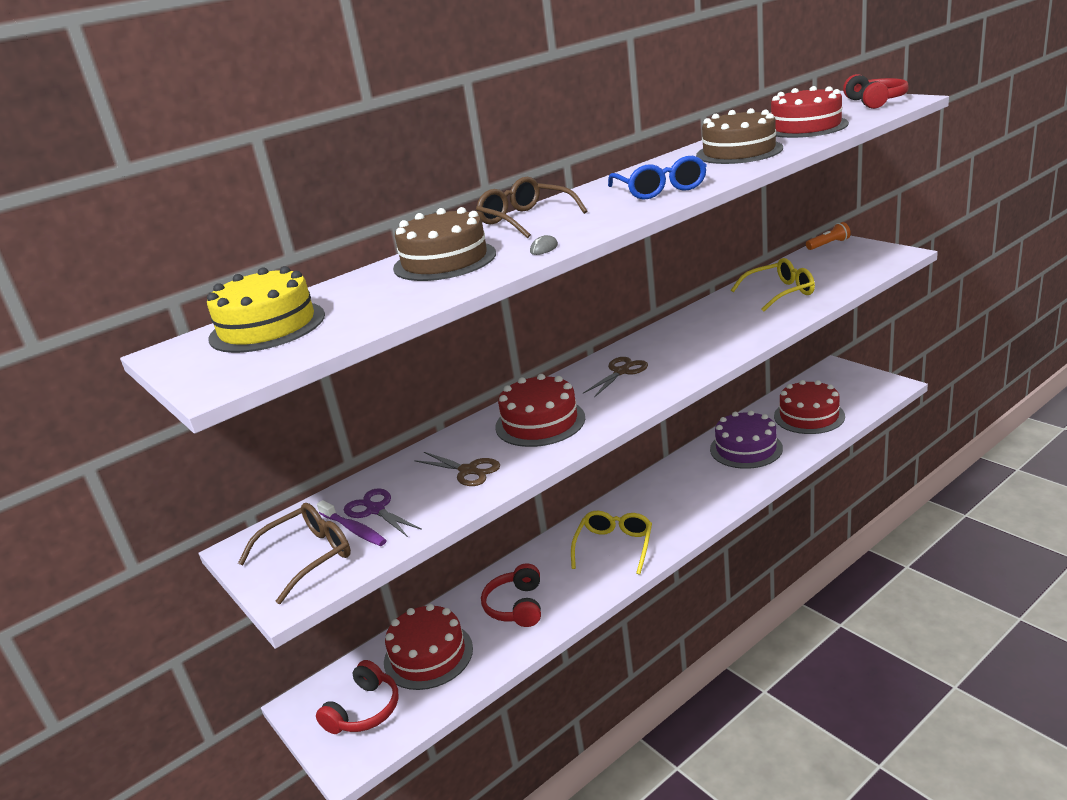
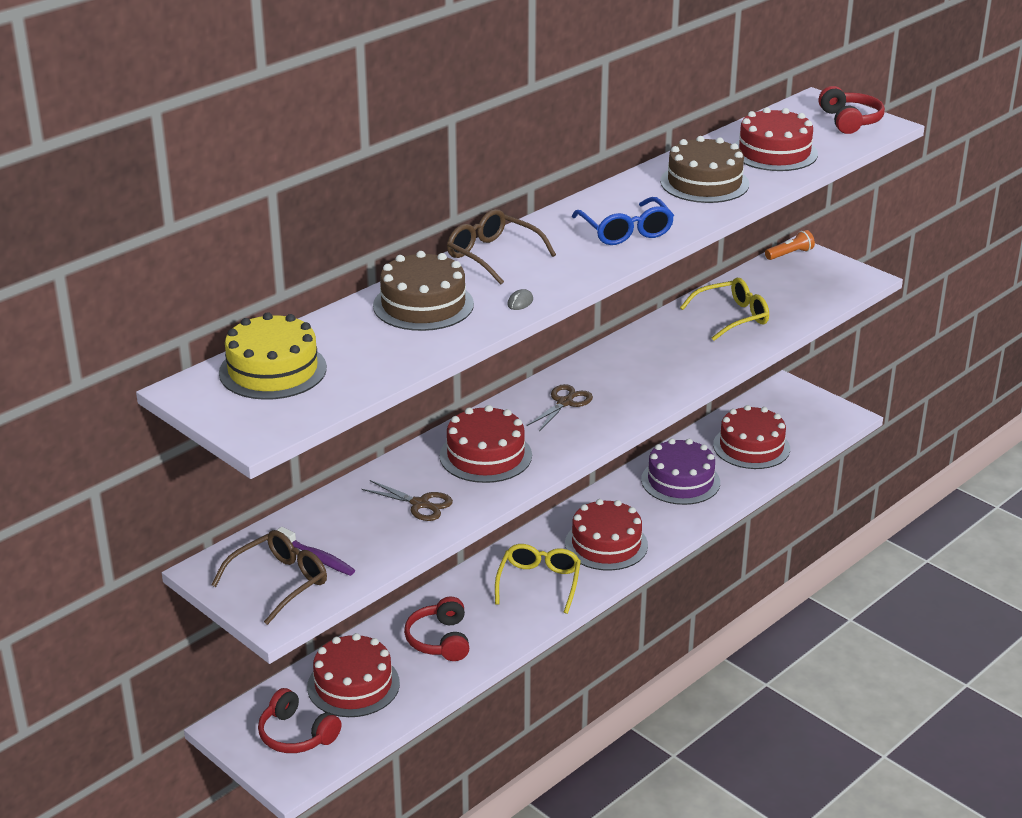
camera: 10 degrees left, 5 degrees up
(364, 710) = (296, 734): red headphones -> red headphones turned 105 degrees clockwise
(375, 510) = (334, 539): purple scissors -> none
(678, 507) = (606, 544): none -> red cake

